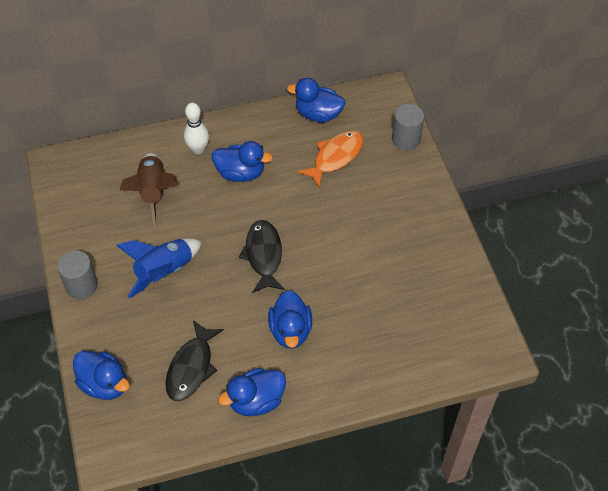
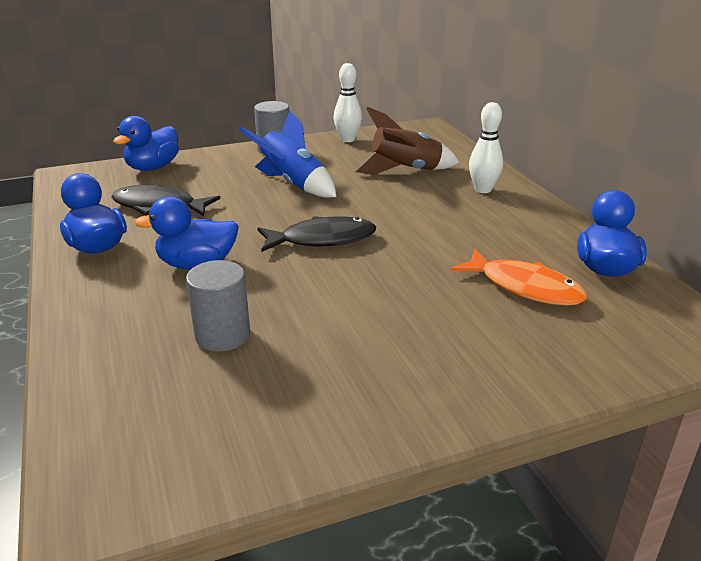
camera: 85 degrees right, 25 degrees down
(71, 226) = (347, 139): none -> white bowling pin
(240, 173) = (456, 217): blue duck -> none
(406, 139) = (612, 361): grey cylinder -> grey cylinder (222, 335)

